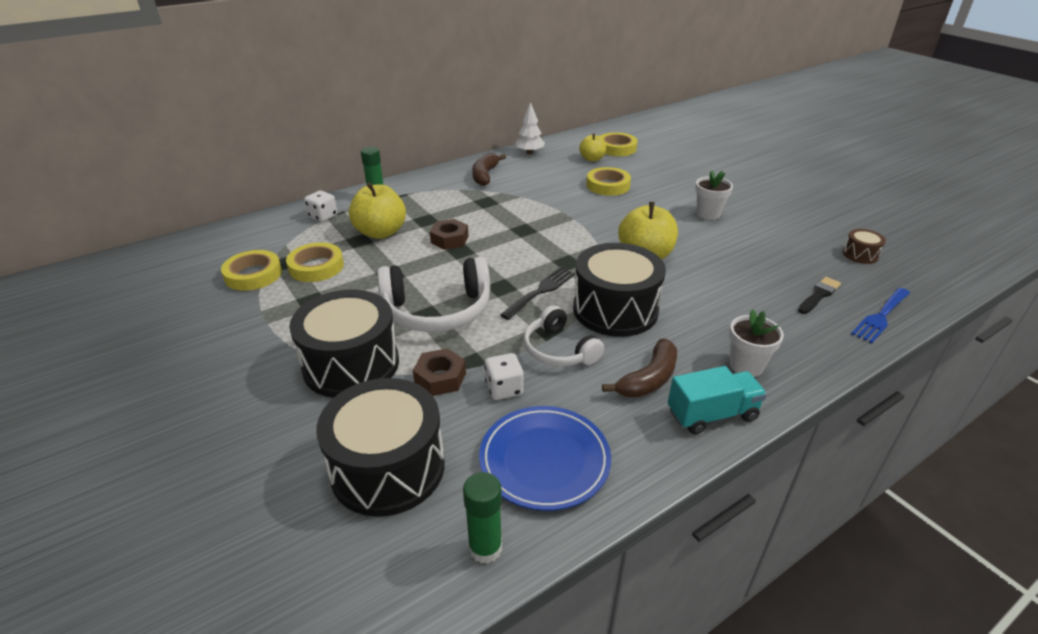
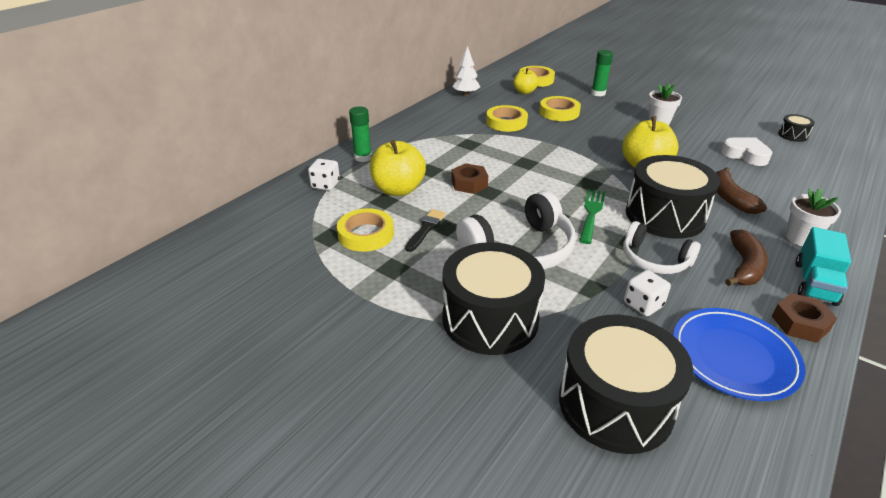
camera: 20 degrees left, 0 degrees up
(253, 275) = (307, 256): yellow tape -> yellow tape (506, 122)
(440, 378) = (581, 309): brown nut -> brown nut (800, 323)
(485, 175) = (445, 120): brown banana -> brown banana (730, 198)
(485, 548) = (762, 447): green glue stick -> green glue stick (598, 93)
(541, 291) = (591, 213): black fork -> green fork
(712, 414) = (815, 283): turquoise truck -> turquoise truck turned 150 degrees clockwise
(775, 266) = (745, 155): none -> white heart
(819, 295) = (795, 172): black brush -> black brush (426, 229)
(860, 254) = (793, 135): brown drum -> black drum
(881, 316) = (850, 179): blue fork -> none

